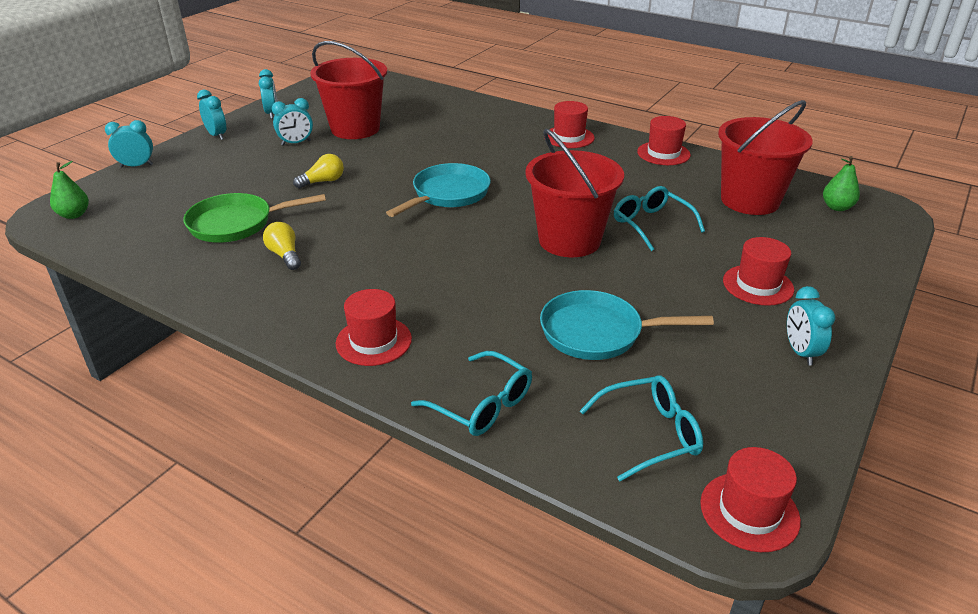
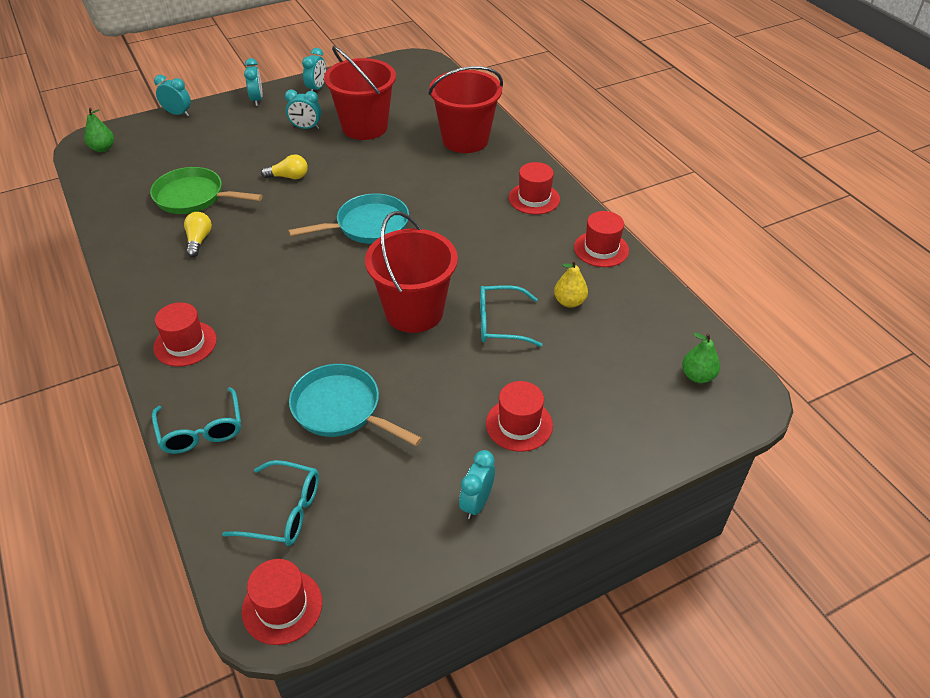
camera: 30 degrees right, 10 degrees up
(651, 224) = (500, 323): turquoise glasses -> turquoise glasses turned 90 degrees counterclockwise
(685, 193) = (569, 302): none -> yellow pear
(750, 200) = (620, 334): red bucket -> red bucket (465, 140)

